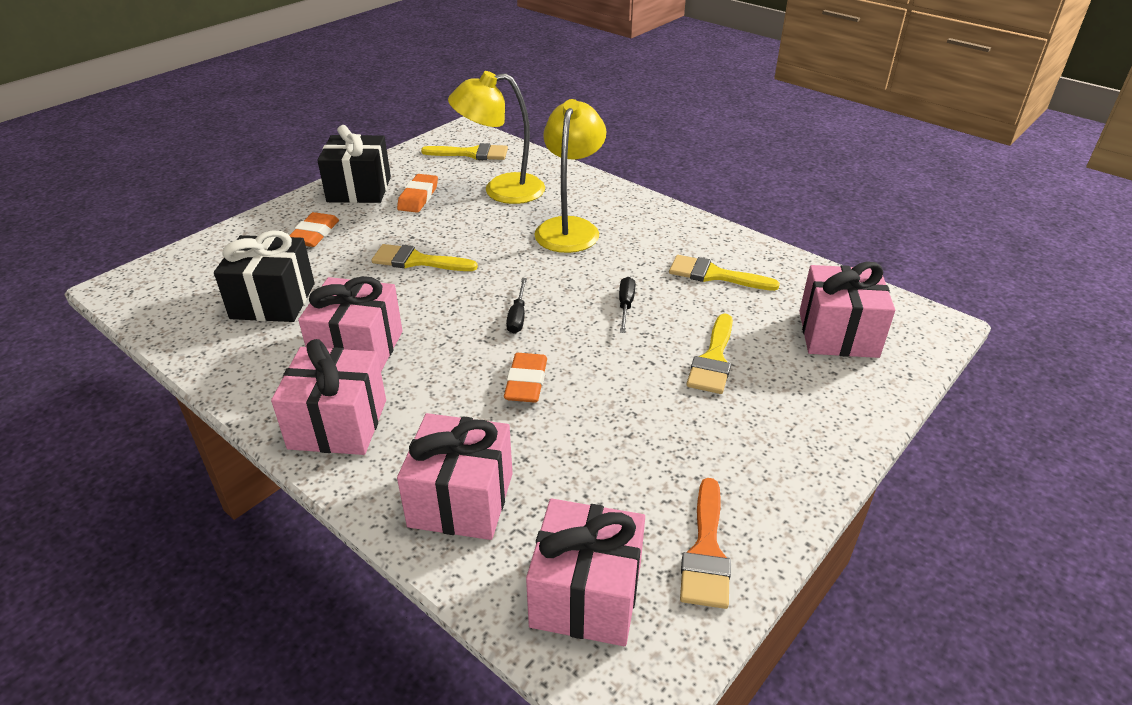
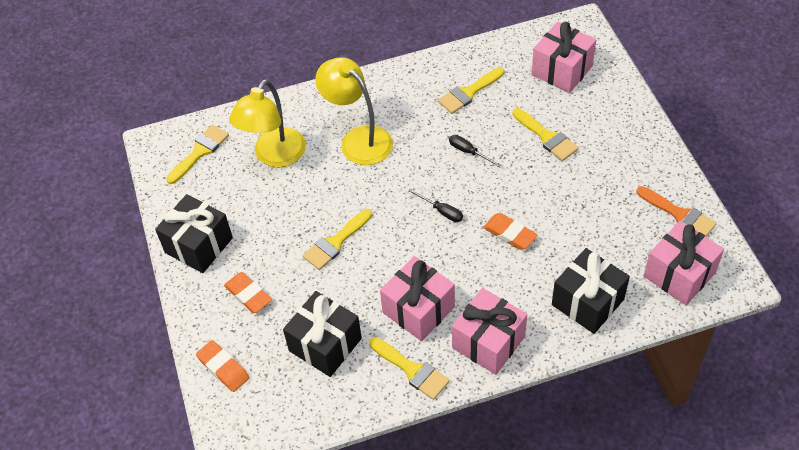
camera: 55 degrees left, 15 degrees up
(264, 375) = (412, 370): none -> yellow brush
(418, 197) = (243, 211): orange eraser -> orange eraser (223, 368)
(461, 500) = (587, 302): pink gift -> black gift

